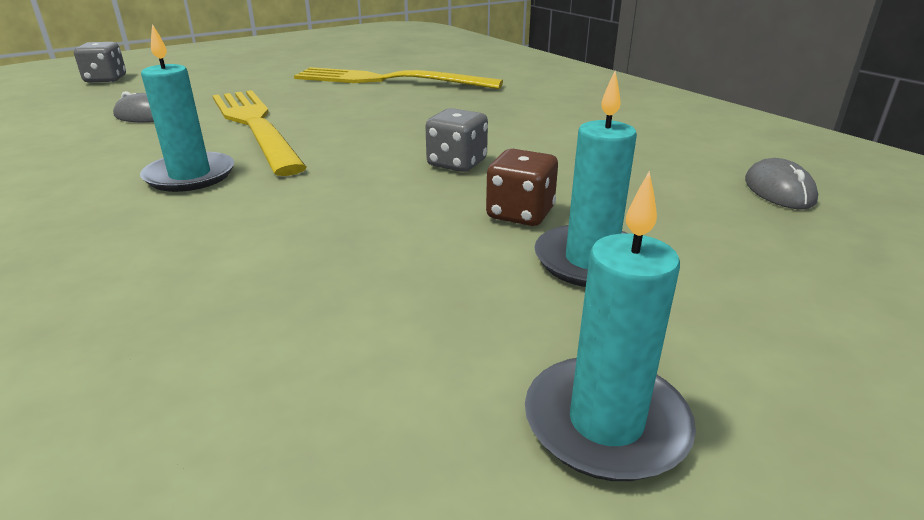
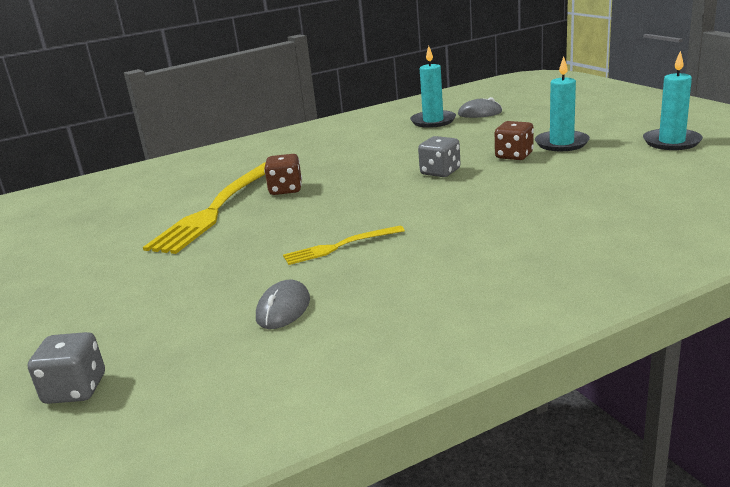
camera: 80 degrees left, 5 degrees down
(190, 176) = (460, 249): turquoise candle -> turquoise candle (433, 121)
(255, 126) = (340, 246): yellow fork -> yellow fork, size x0.51
(427, 98) = (286, 190): none -> brown dice

